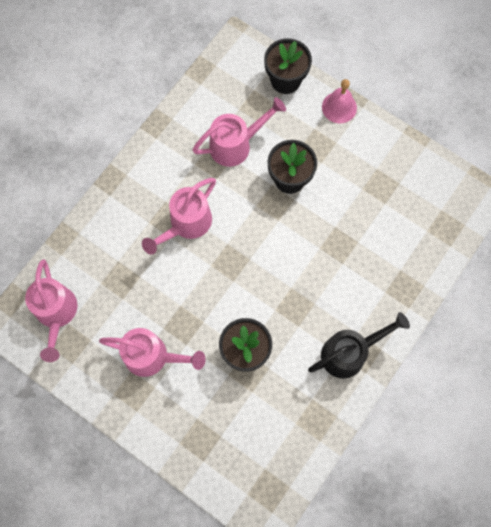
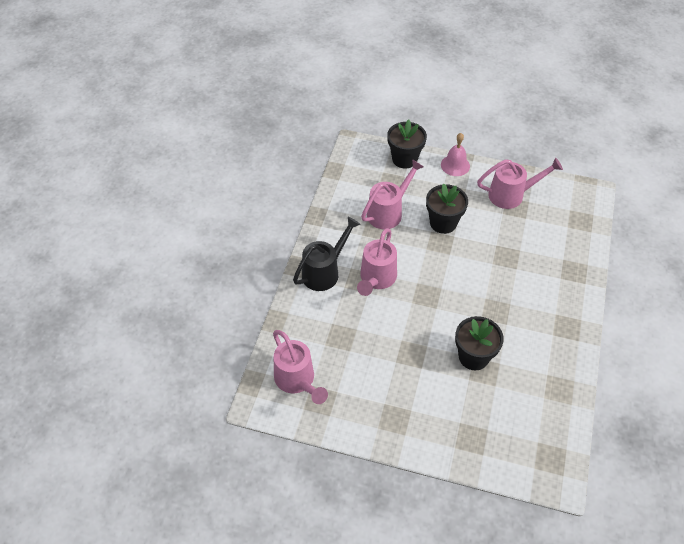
camera: 20 degrees left, 20 degrees down
(152, 356) = (397, 386): pink watering can -> pink watering can (511, 195)
(349, 353) = (557, 330): black watering can -> black watering can (324, 272)

